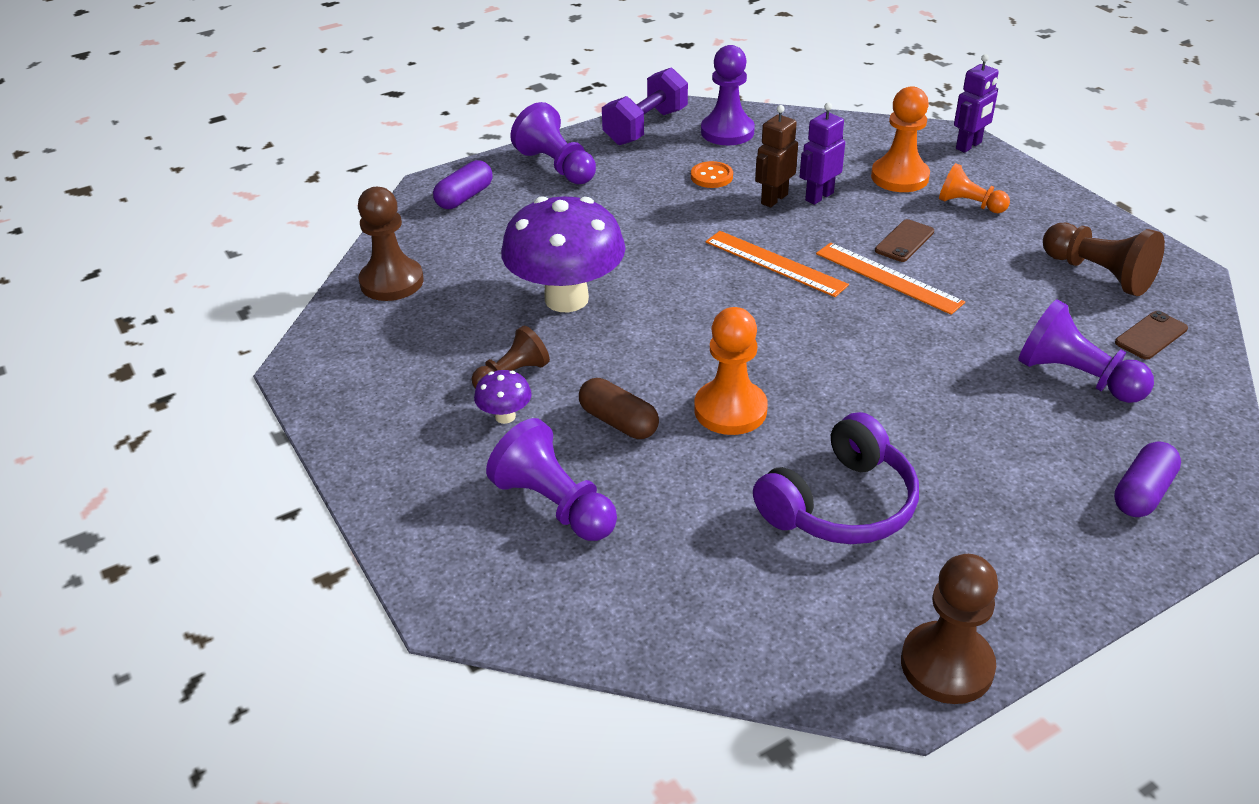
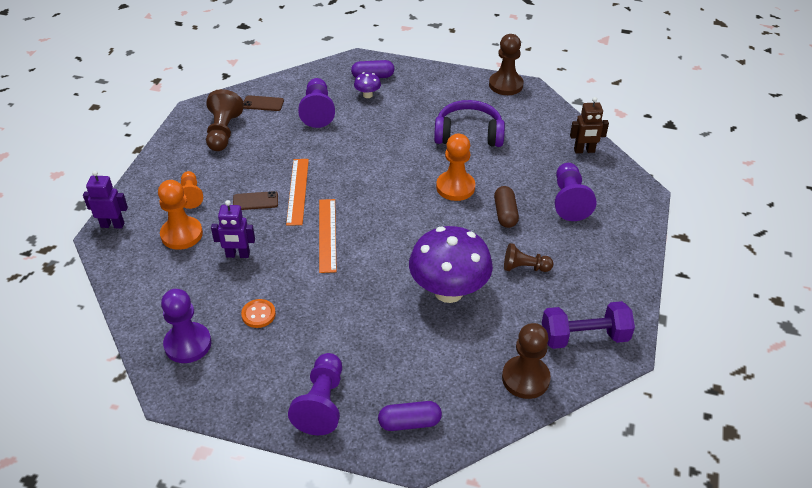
camera: 135 degrees left, 5 degrees up
(505, 416) = (549, 250): purple mushroom -> purple mushroom (367, 95)
(645, 127) = (219, 394): purple dumbbell -> purple dumbbell (584, 337)
(774, 199) = (259, 271): brown robot -> brown robot (584, 151)

